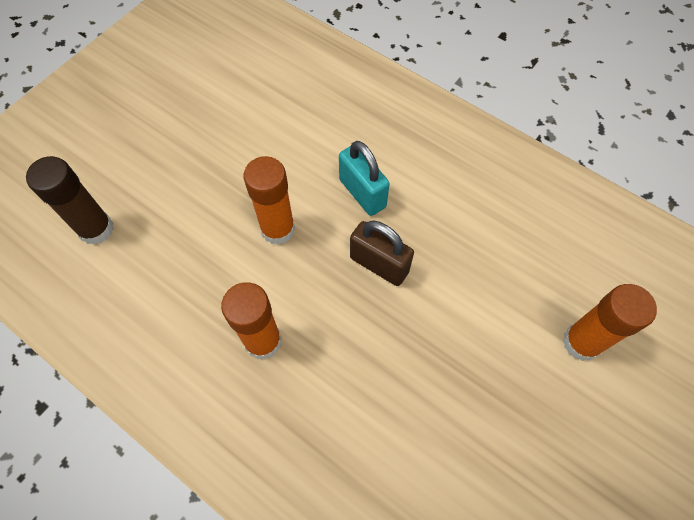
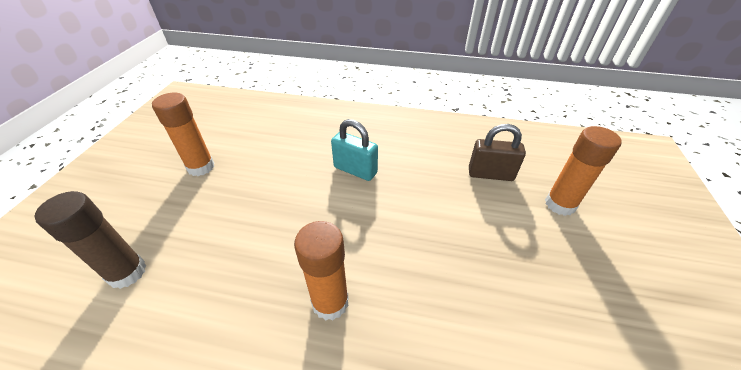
camera: 25 degrees left, 20 degrees down
(278, 229) = (302, 213): orange glue stick -> orange glue stick (201, 167)
(379, 265) = (394, 209): brown padlock -> brown padlock (490, 174)

